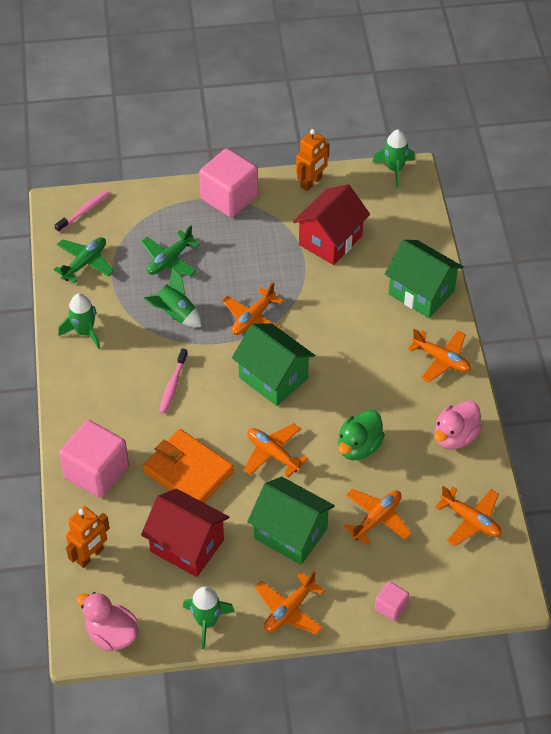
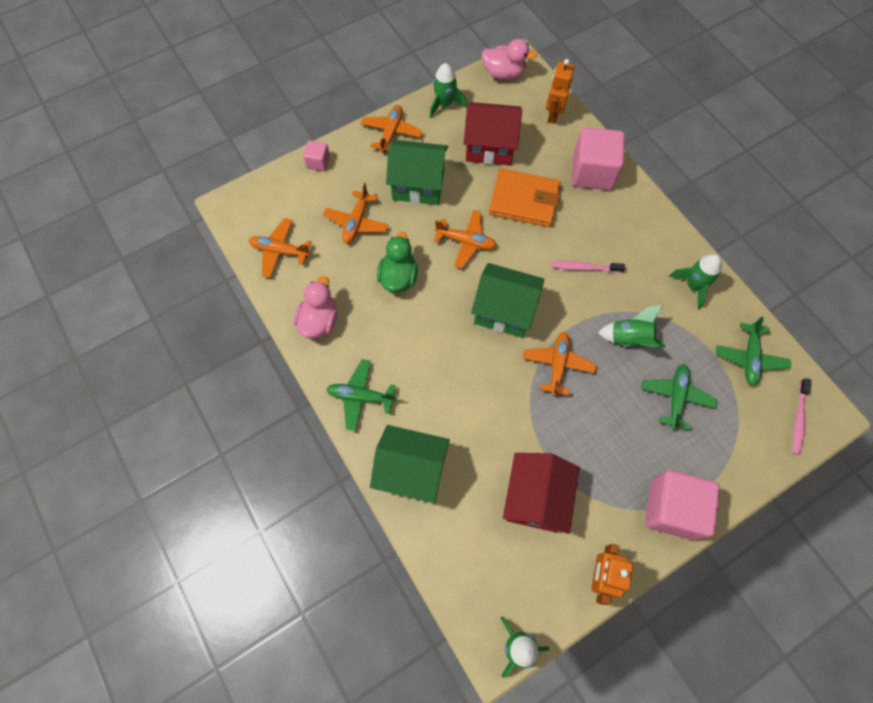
camera: 155 degrees right, 15 degrees up
(173, 385) = (584, 267): pink toothbrush -> pink toothbrush turned 75 degrees counterclockwise
(441, 360) = (360, 397): orange plane -> green plane

